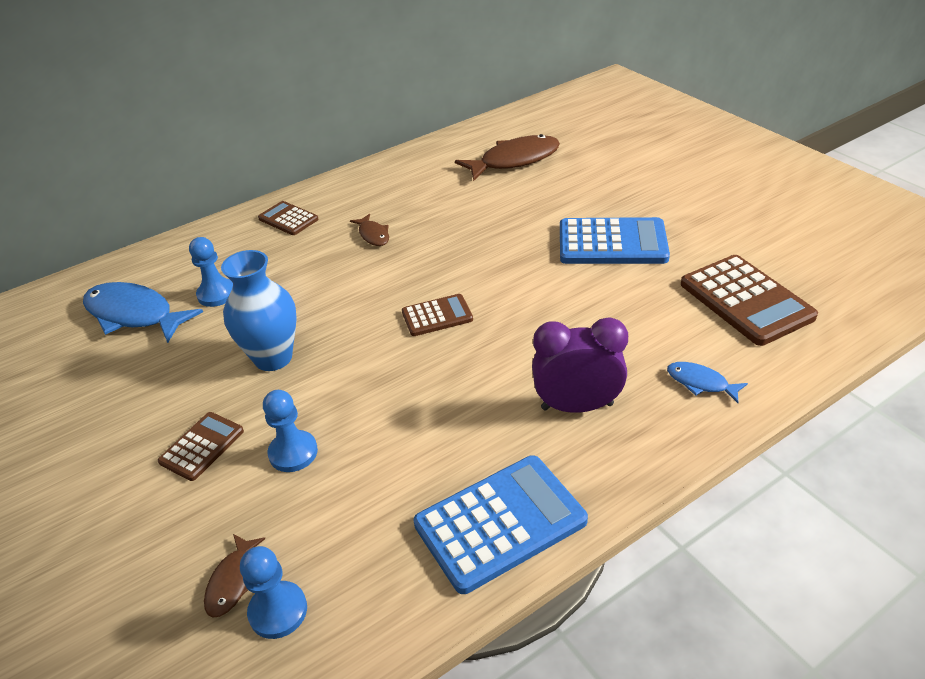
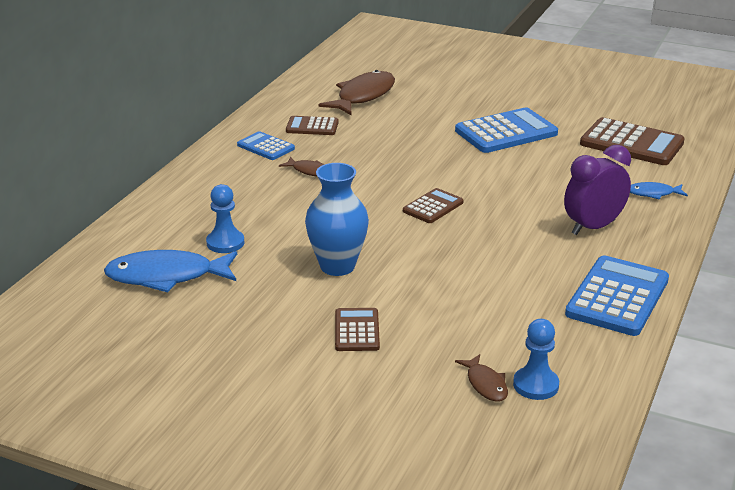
camera: 35 degrees left, 10 degrees down
(288, 219) = (215, 178): brown calculator -> brown calculator (312, 127)
(293, 453) = (432, 311): blue pawn -> none
(366, 196) = (265, 147): none -> blue calculator

